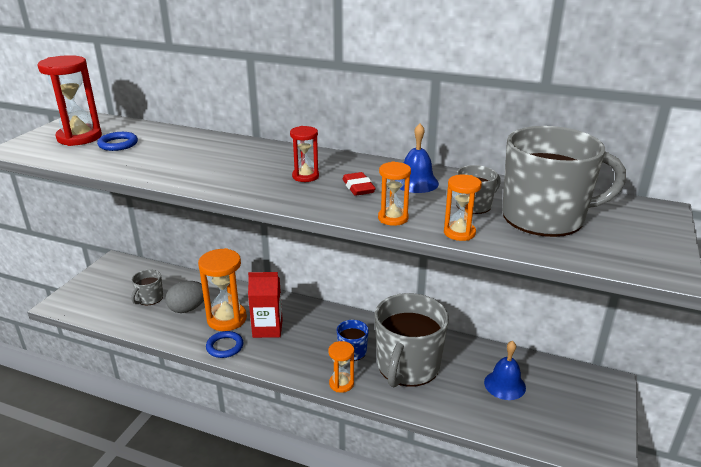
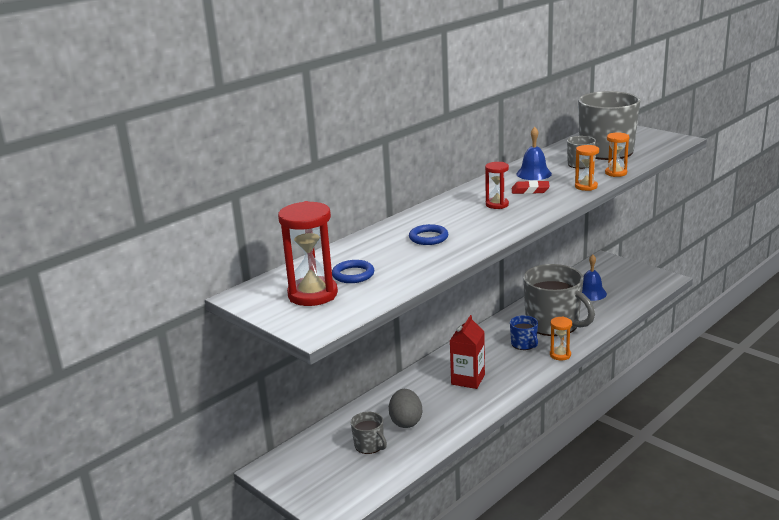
camera: 65 degrees left, 5 degrees down
(225, 346) = (481, 405): blue ring -> blue ring (428, 238)
(227, 319) = (439, 400): orange hourglass -> none

